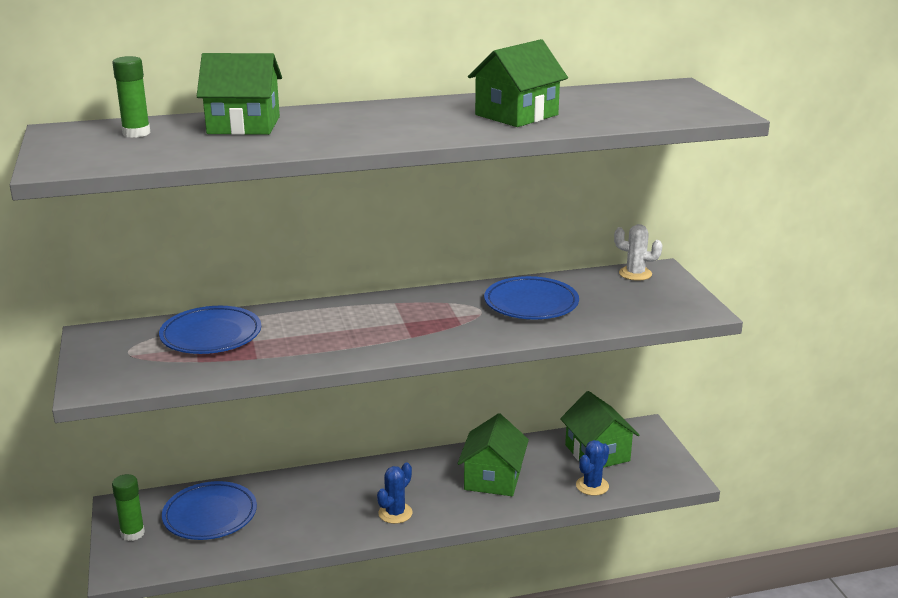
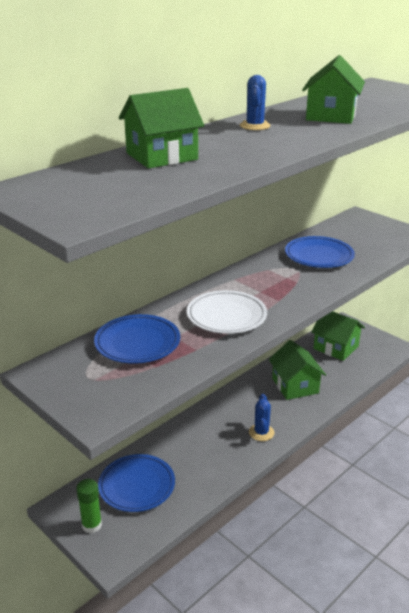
camera: 30 degrees left, 5 degrees up
(136, 133) = (87, 179): green glue stick -> none
(332, 336) = (226, 316): none -> white plate
(592, 486) = (355, 369): blue cactus -> blue cactus (255, 126)
(635, 274) = (349, 221): white cactus -> none

